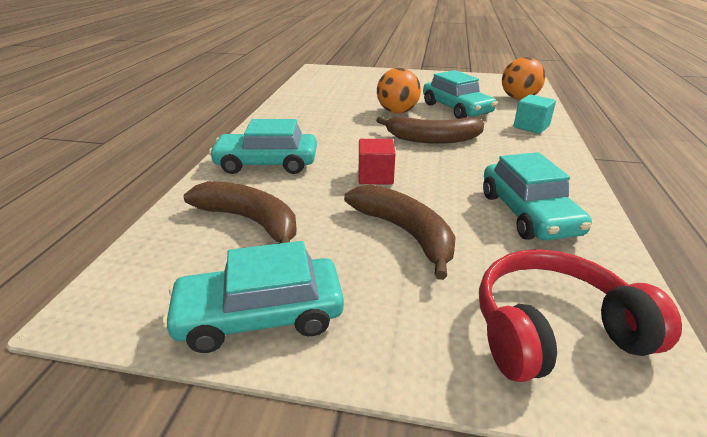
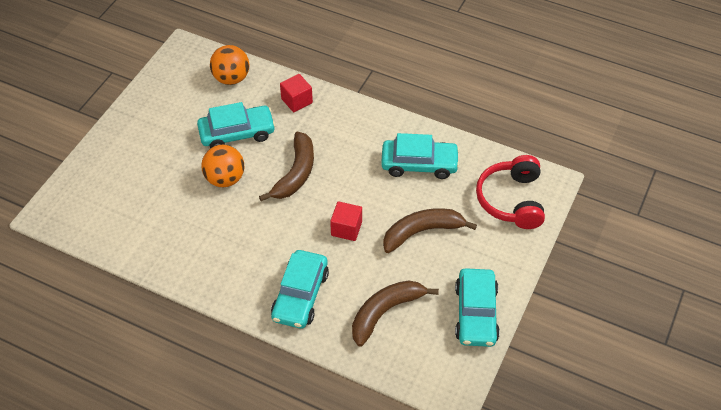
camera: 75 degrees left, 20 degrees up
(531, 127) = (297, 101): turquoise cube -> red cube

